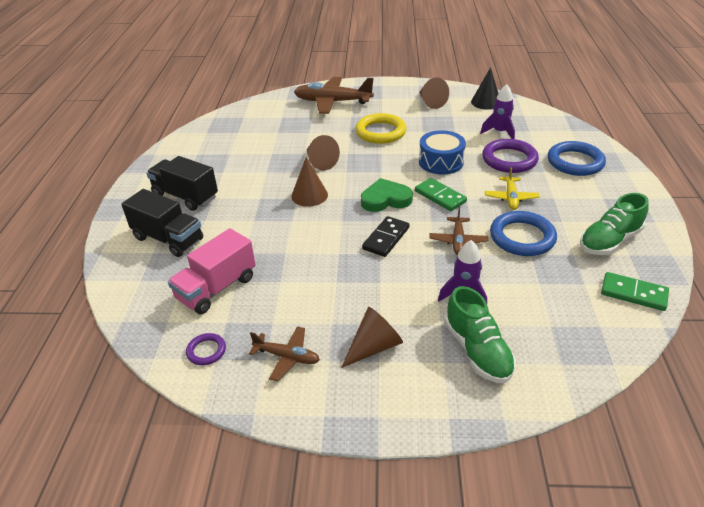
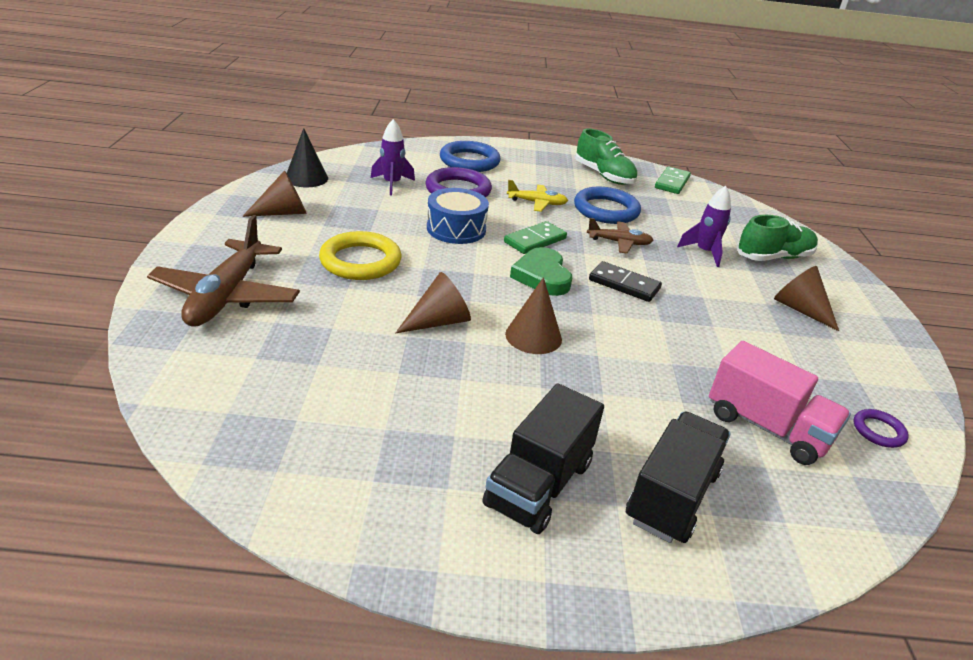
camera: 95 degrees left, 5 degrees down
(287, 357) = (847, 366): brown plane -> none

